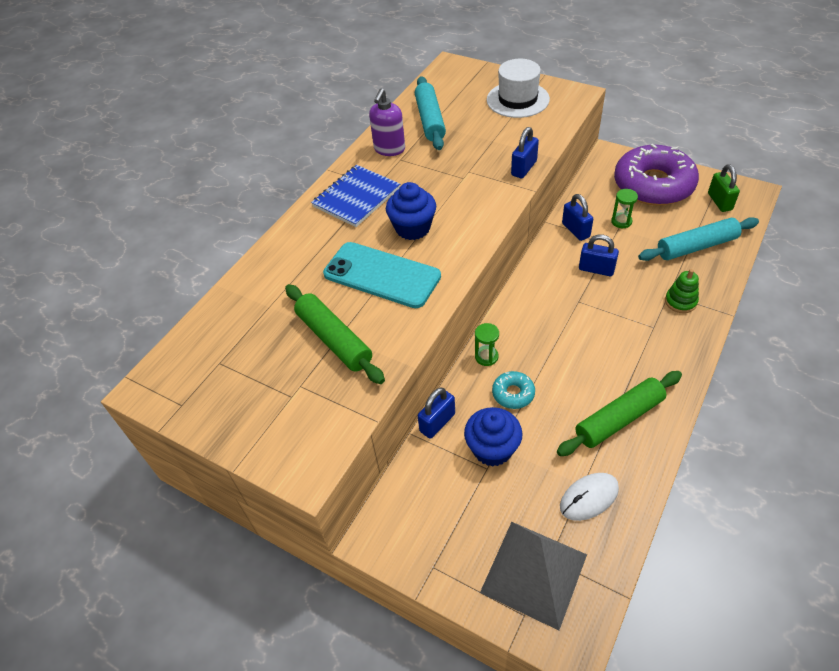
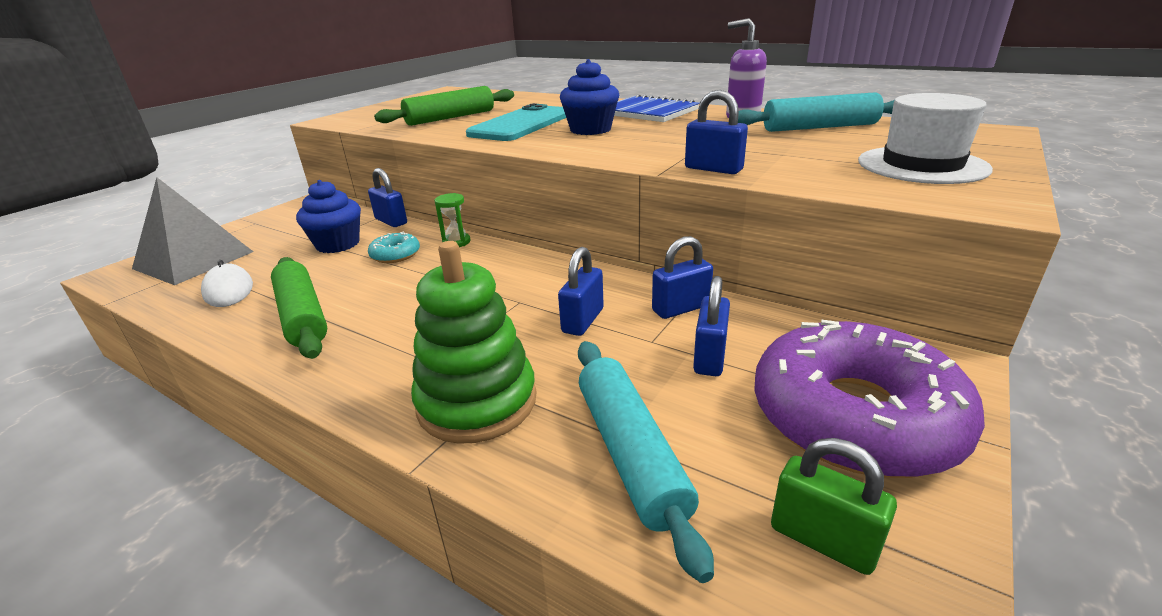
camera: 90 degrees right, 20 degrees down
(621, 221) = (710, 357): green hourglass -> blue padlock
(680, 301) = (477, 402): green stacking toy -> green stacking toy, size x1.94
(719, 202) = (822, 539): green padlock -> green padlock turned 45 degrees clockwise

